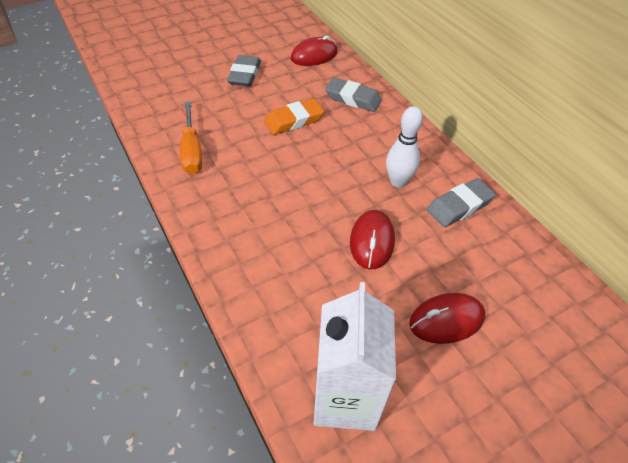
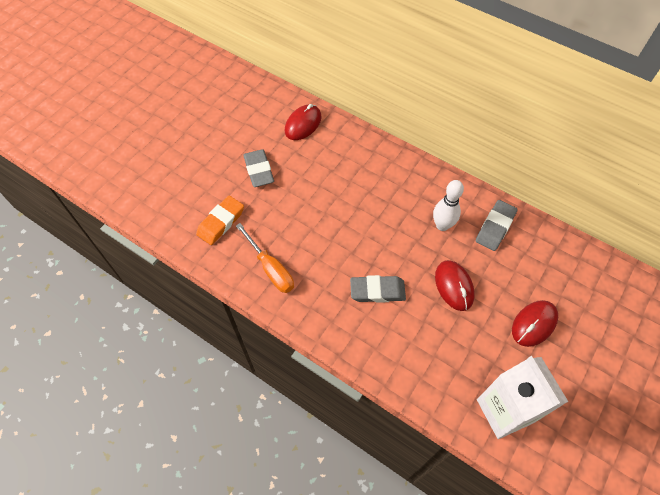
camera: 25 degrees left, 10 degrees up
(294, 120) = (331, 201): orange eraser -> orange eraser (221, 222)
(353, 99) = (363, 158): grey eraser -> grey eraser (377, 291)

